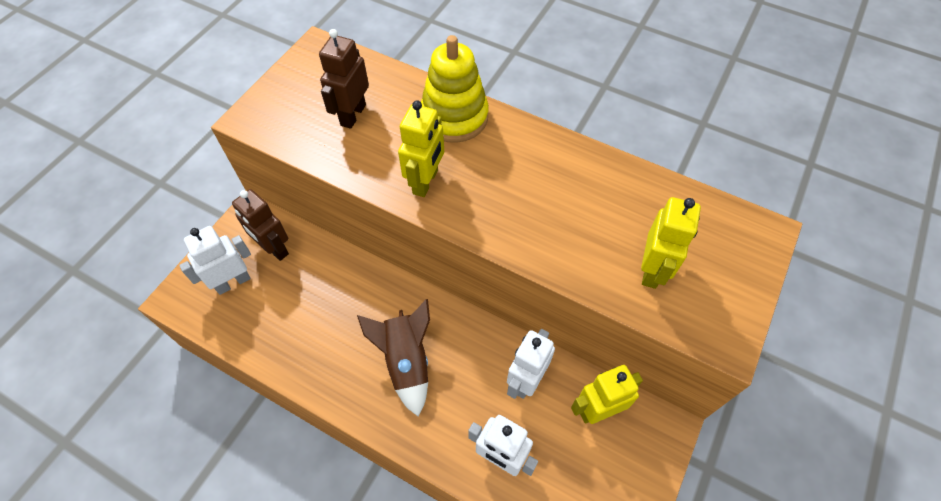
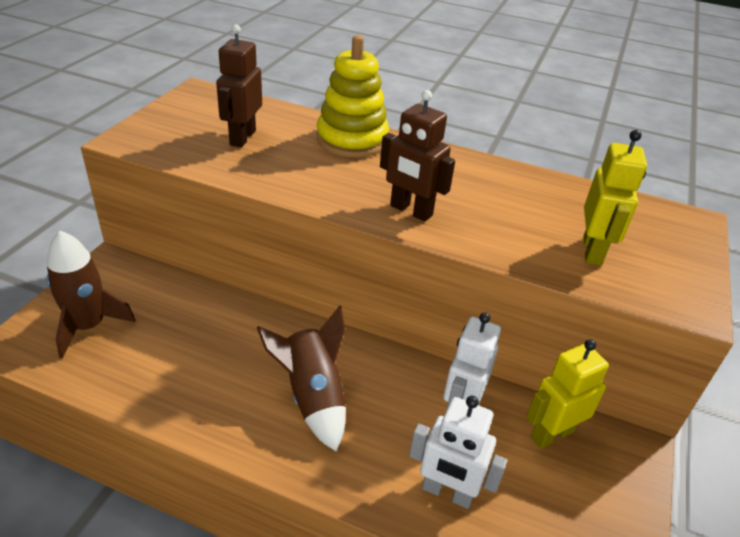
camera: 10 degrees left, 20 degrees down
(233, 282) = (88, 326): white robot -> brown rocket
(274, 248) = (140, 293): brown robot -> brown robot (411, 211)
(426, 182) = (331, 186): yellow robot -> none

